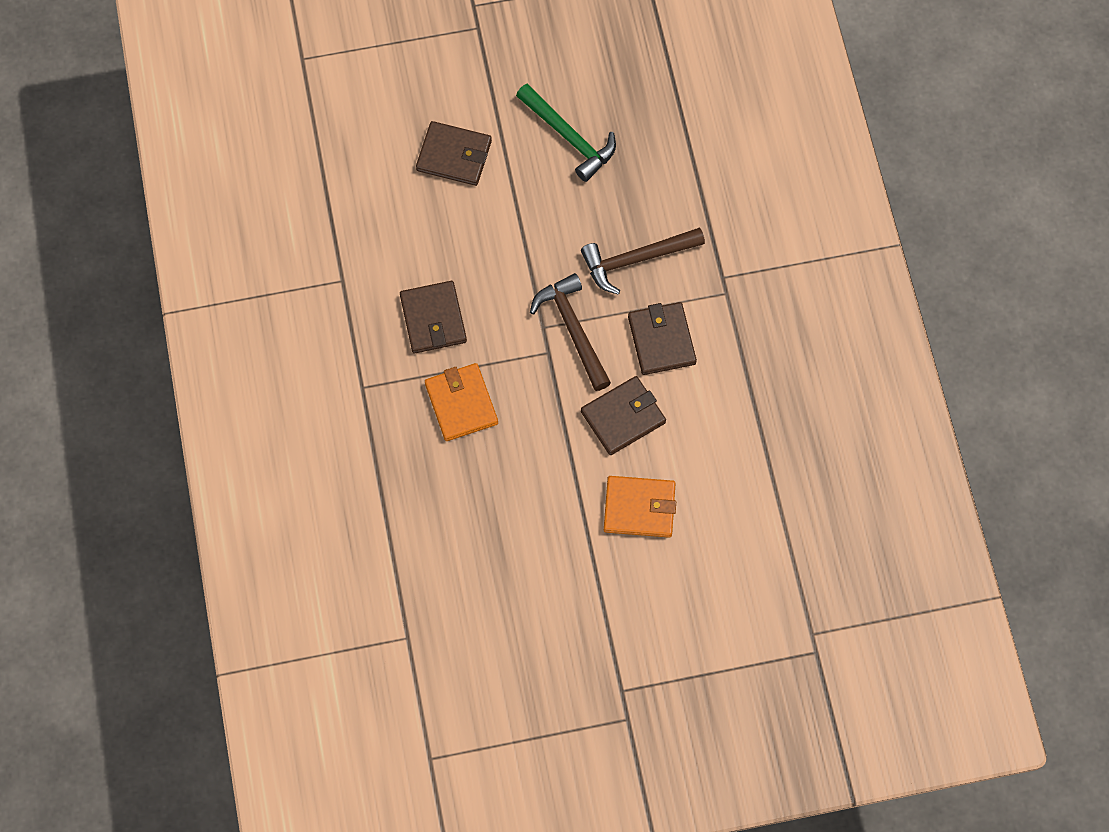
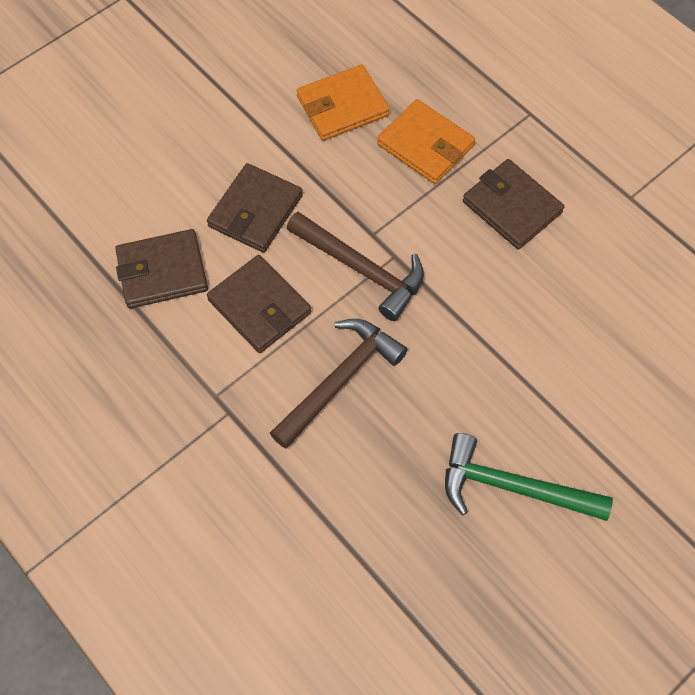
camera: 150 degrees right, 5 degrees down
(454, 155) = (624, 390): brown wallet -> brown wallet (162, 272)
(639, 508) = (190, 139): orange wallet -> orange wallet (342, 106)

